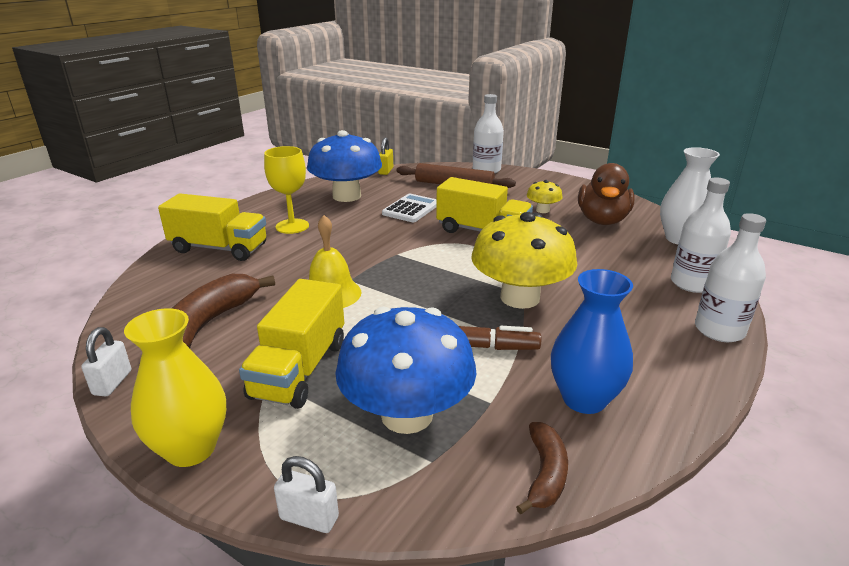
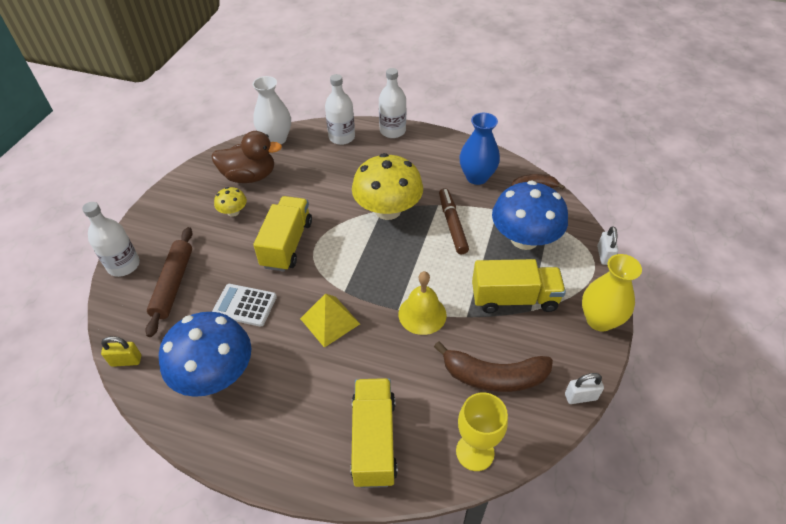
camera: 105 degrees left, 20 degrees up
(292, 226) = (307, 395): yellow goblet -> yellow goblet (475, 452)
(363, 243) = (330, 321): none -> yellow pyramid

